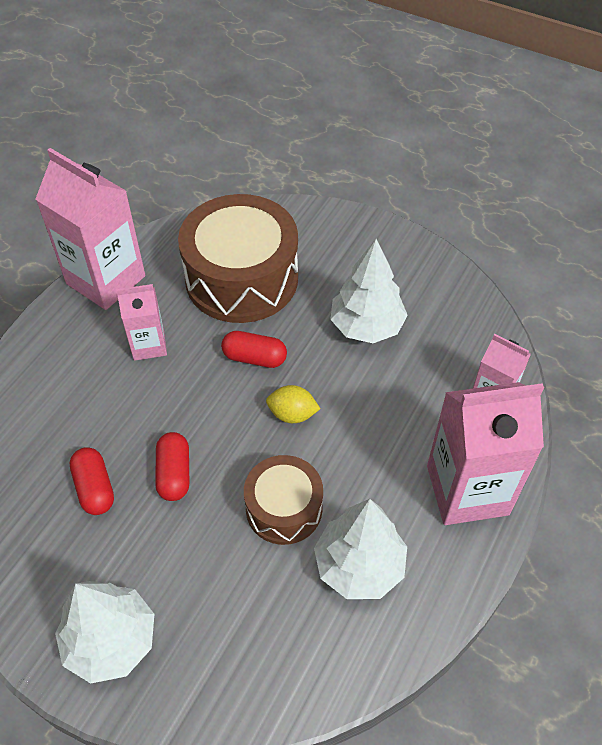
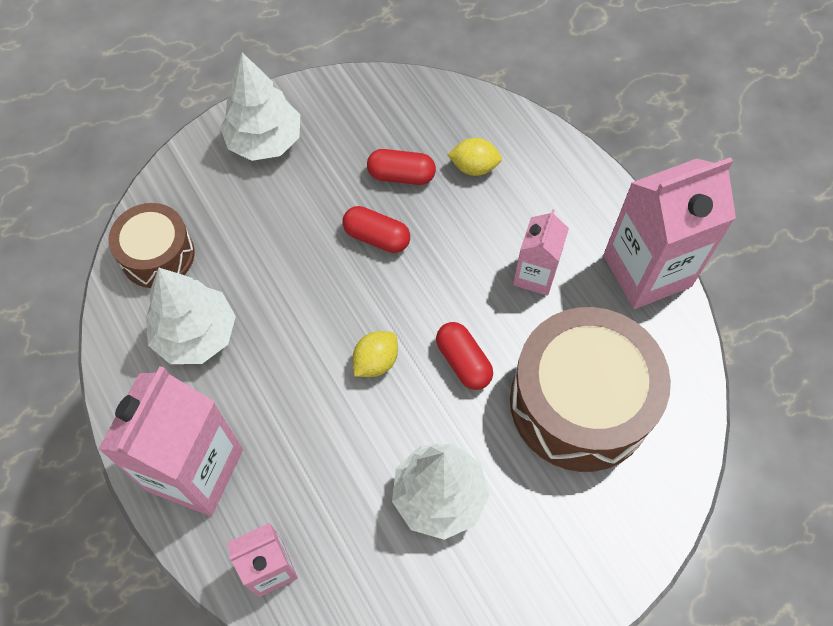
camera: 120 degrees right, 10 degrees up
(57, 434) = (474, 167): none -> yellow lemon
(254, 358) = (463, 362): red capsule -> red capsule turned 75 degrees counterclockwise
(284, 508) = (286, 304): brown drum -> brown drum (157, 255)

